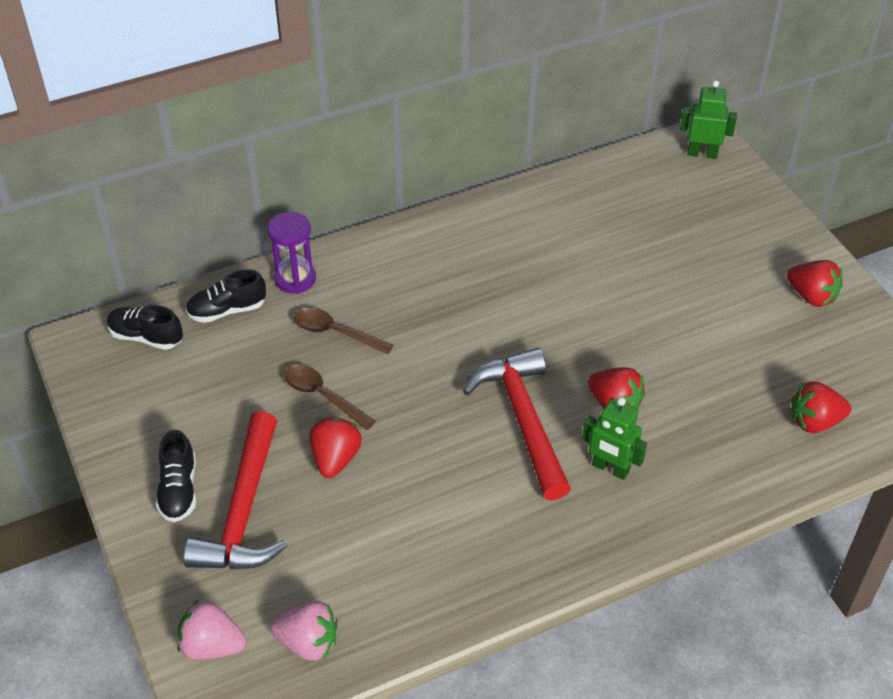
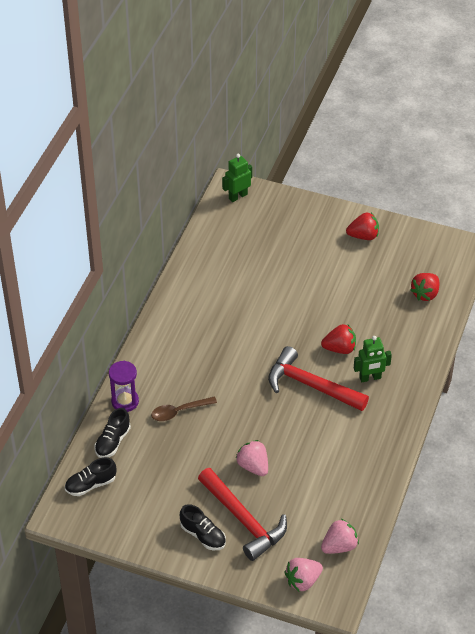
camera: 45 degrees left, 0 degrees up
(322, 396) = (211, 444): brown spoon -> none
(335, 458) = (253, 466): red strawberry -> pink strawberry

